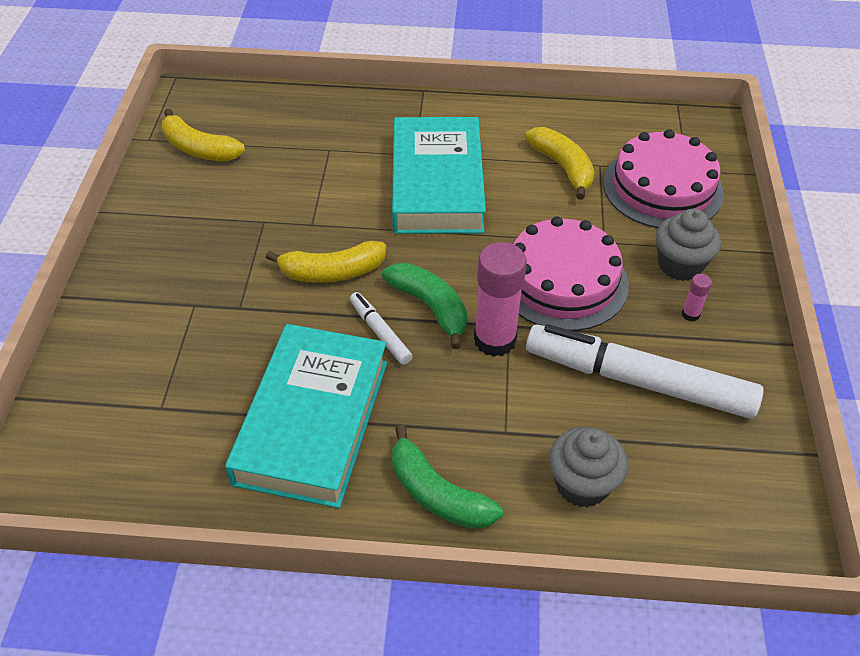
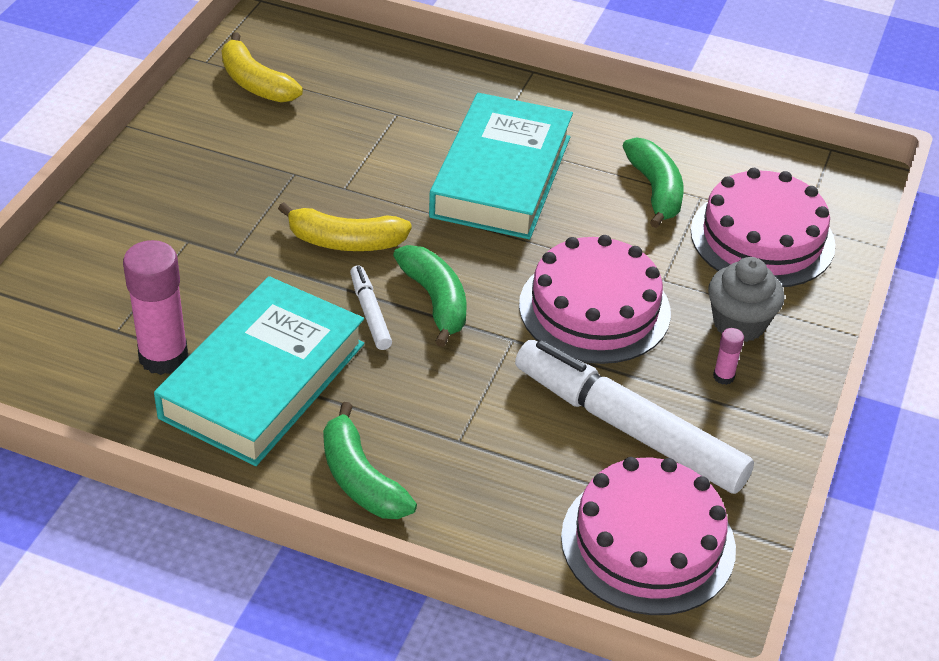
camera: 15 degrees right, 5 degrees down
(495, 340) = (490, 350): pink glue stick -> pink glue stick (163, 357)
(563, 168) = (655, 190): yellow banana -> green banana
(582, 484) = (516, 510): grey cupcake -> none
(703, 483) = (648, 542): none -> pink cake

